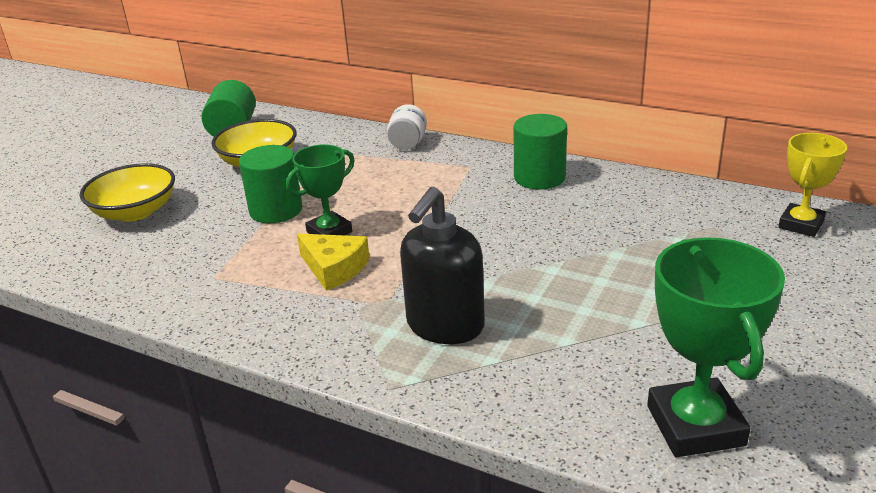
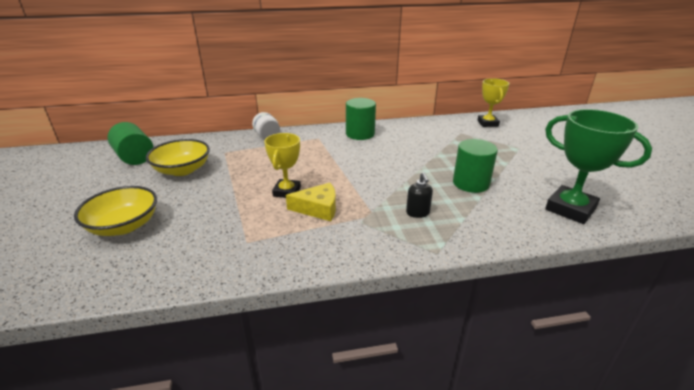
camera: 40 degrees left, 0 degrees up
(276, 210) = (234, 191): green cylinder -> green cylinder (471, 183)
(329, 232) = (287, 191): green trophy -> yellow trophy
(445, 326) = (418, 213): black soap dispenser -> black soap dispenser, size x0.49

